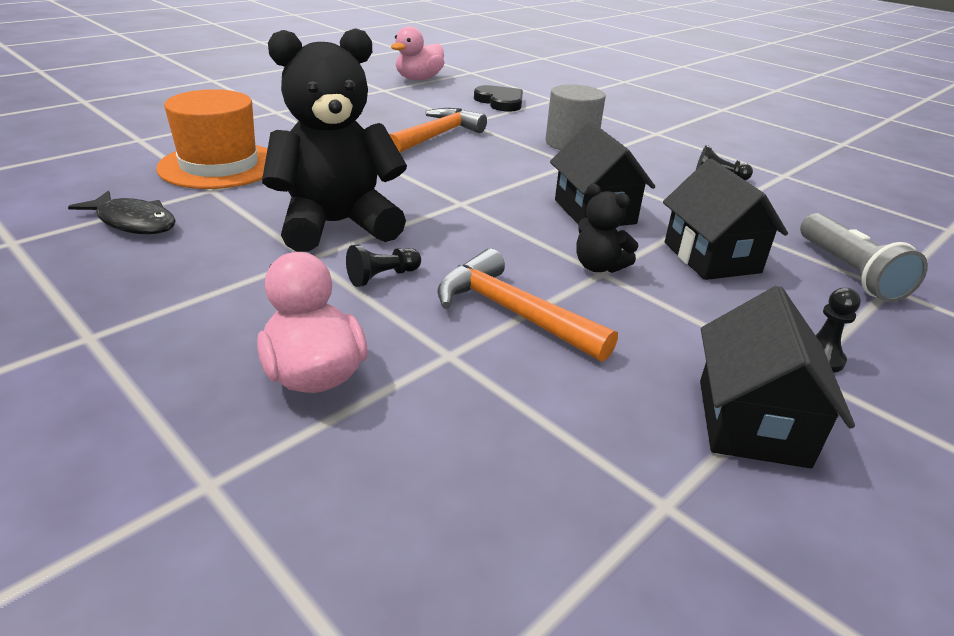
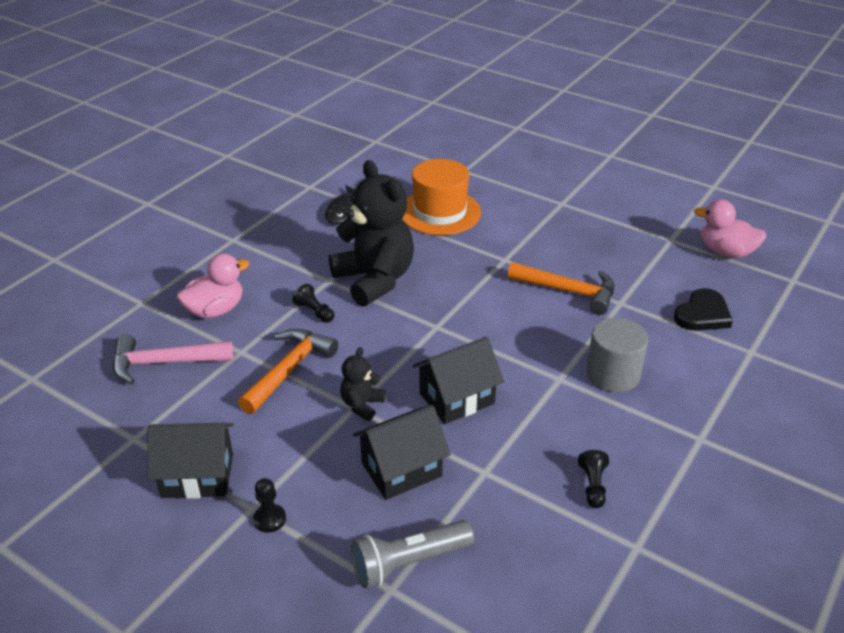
camera: 80 degrees right, 5 degrees up
(448, 451) = (164, 363): none -> pink hammer

